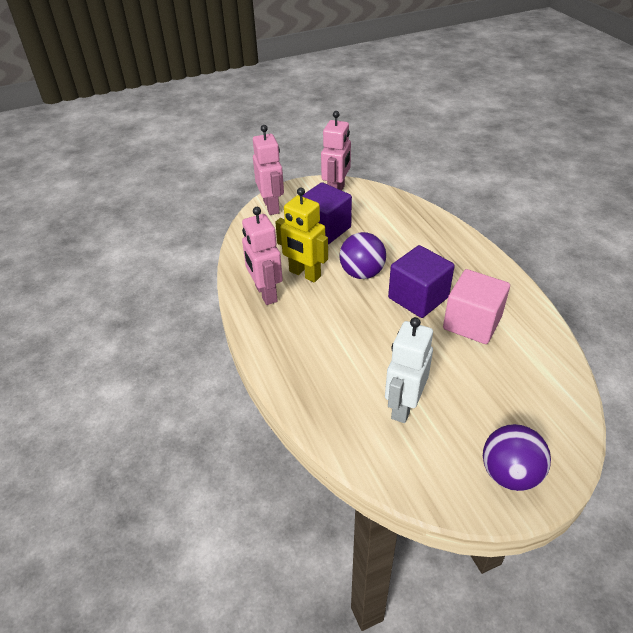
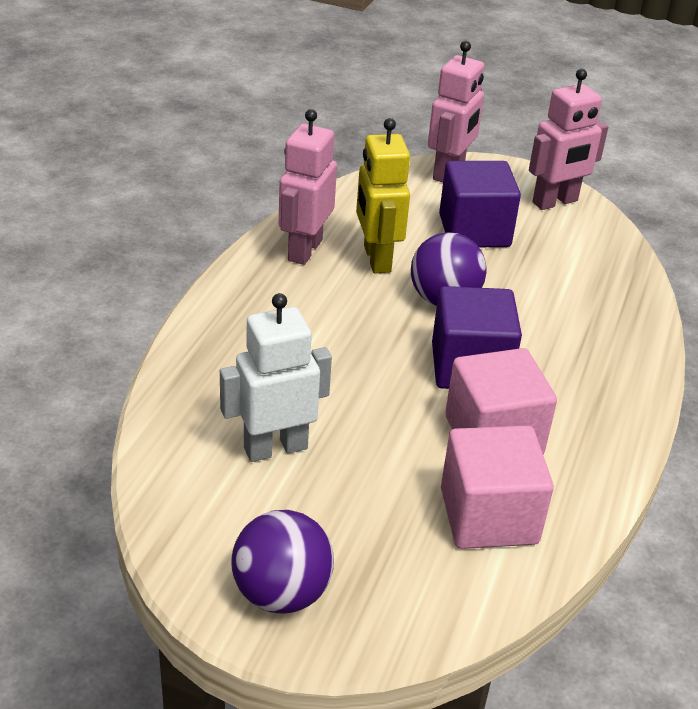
camera: 40 degrees right, 5 degrees down
(522, 361) = (488, 516): none -> pink cube

